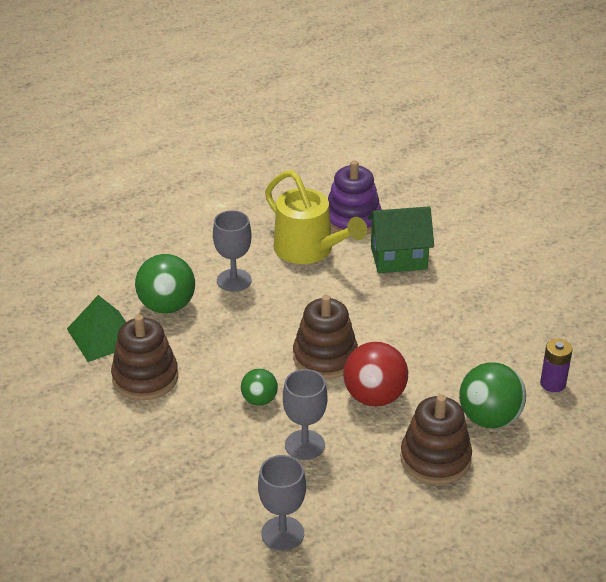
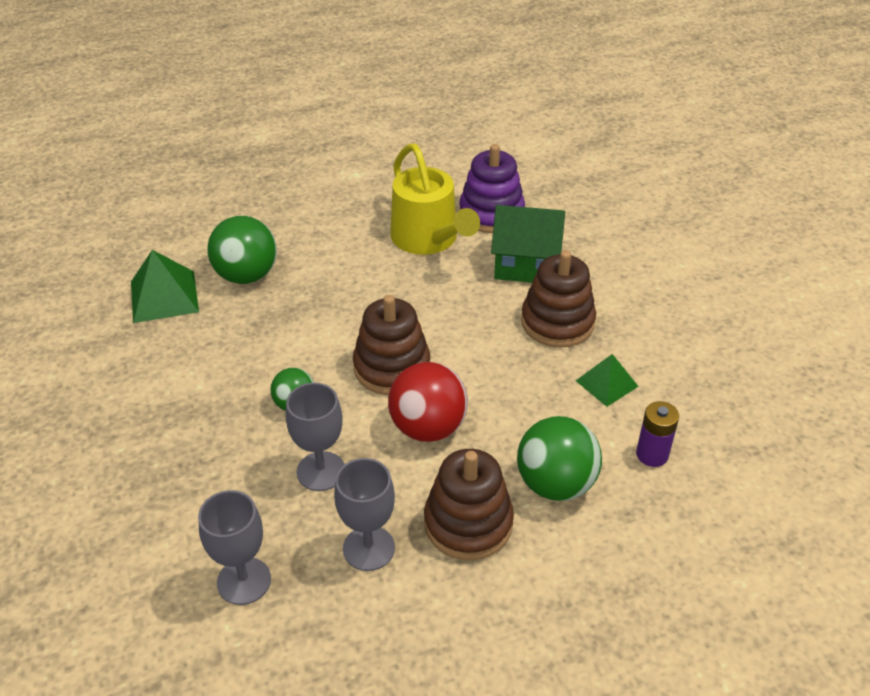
camera: 15 degrees right, 5 degrees up
(145, 378) = (184, 353): brown stacking toy -> brown stacking toy (557, 322)
(234, 280) = (331, 259): grey goblet -> grey goblet (369, 548)
(499, 338) = (606, 383): none -> green pyramid

